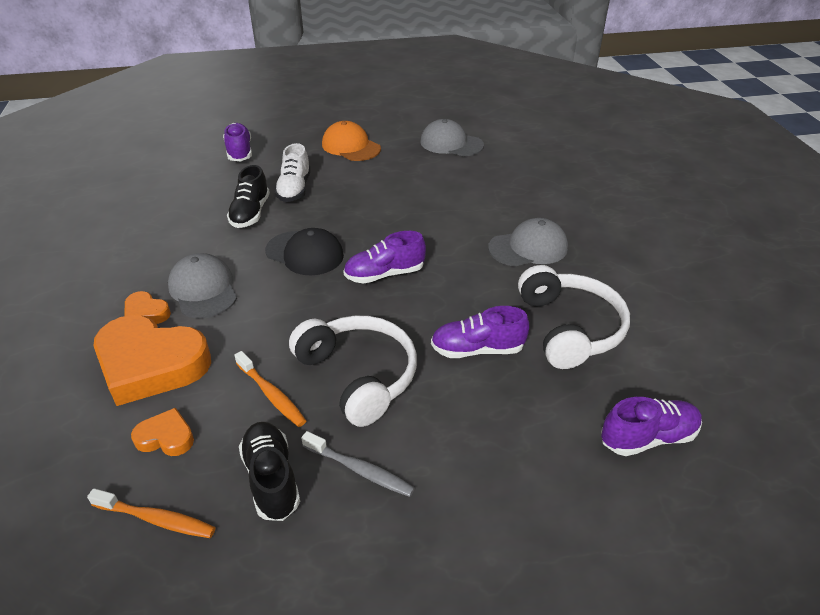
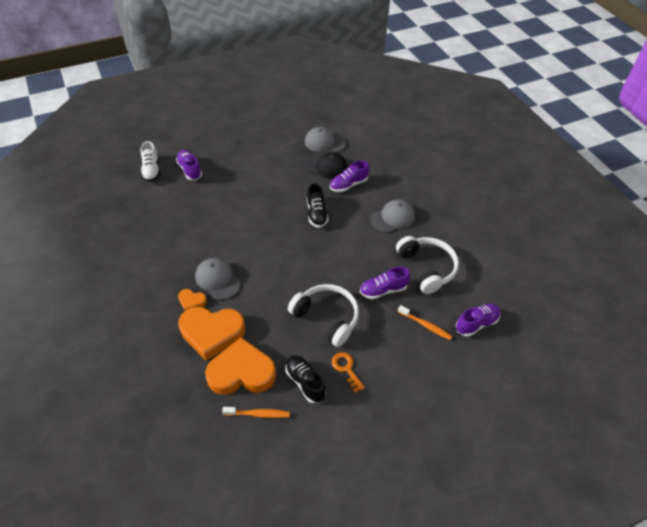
camera: 15 degrees left, 10 degrees up
(166, 437) = (241, 372): orange heart -> orange heart, size x2.17
(250, 213) = (220, 219): black shoe -> black shoe (316, 214)
(271, 394) = (285, 337): orange toothbrush -> orange toothbrush (425, 325)
(294, 189) = (239, 196): white shoe -> white shoe (151, 170)
(305, 253) = (266, 244): black cap -> black cap (326, 166)
(351, 146) = (261, 154): orange cap -> none
(360, 470) = (346, 369): grey toothbrush -> orange key
(384, 274) = (318, 250): purple shoe -> purple shoe (348, 185)

